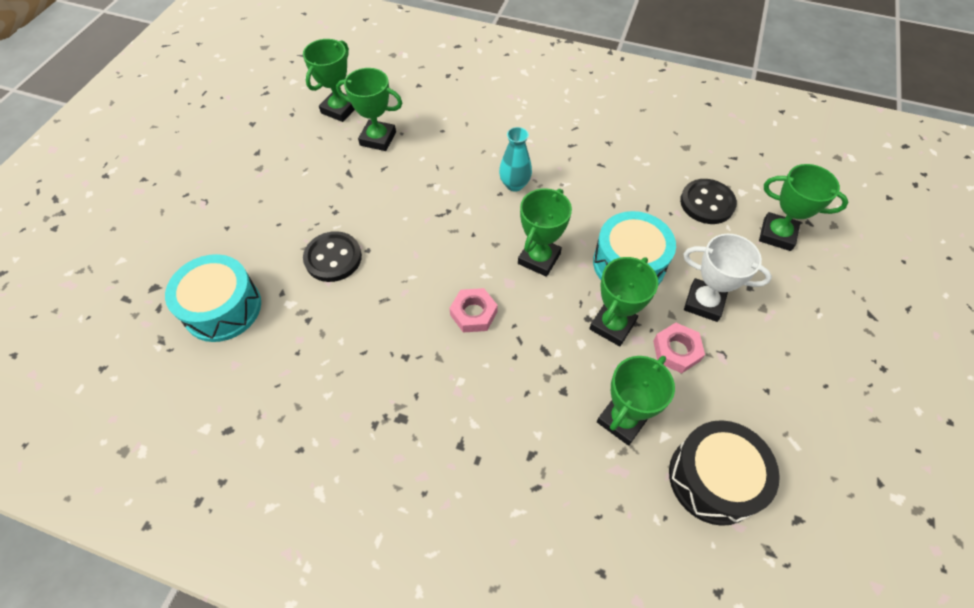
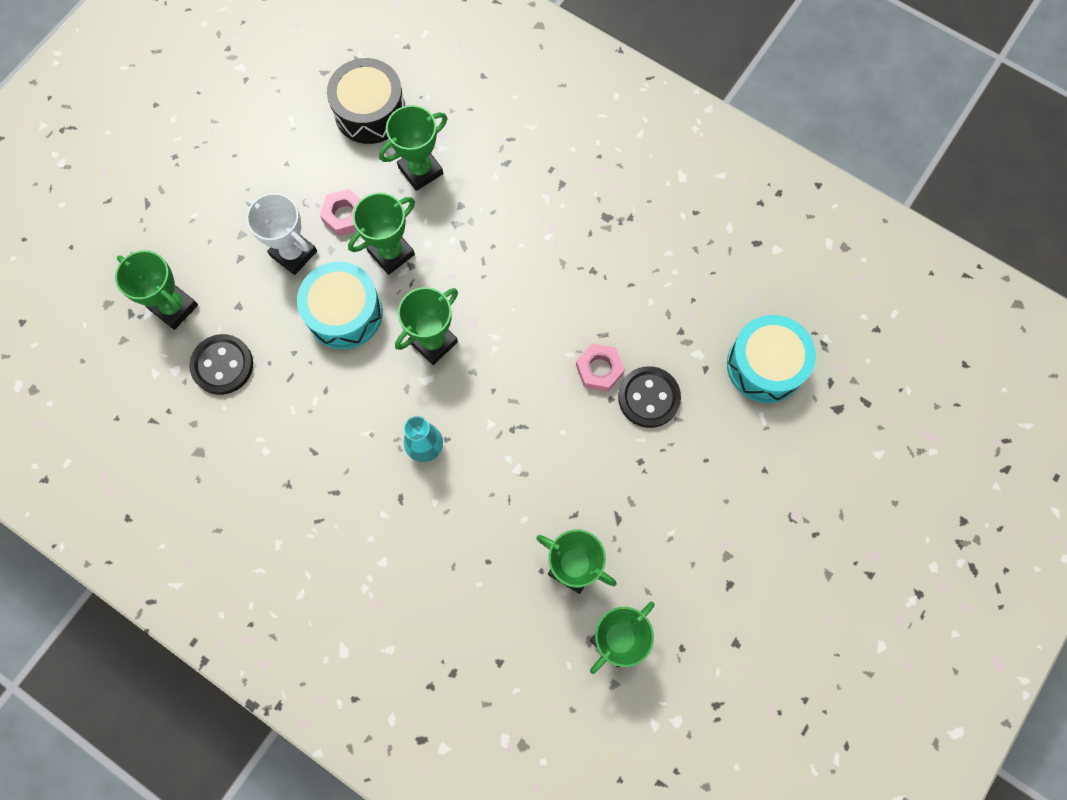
camera: 165 degrees left, 15 degrees up
(473, 313) = (518, 298): pink nut -> pink nut (599, 369)

